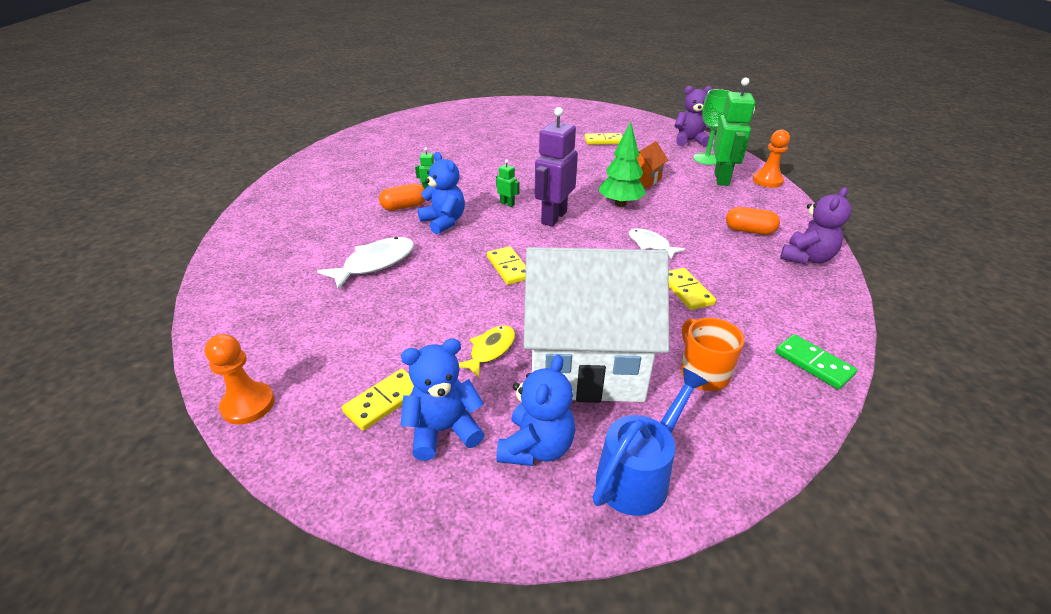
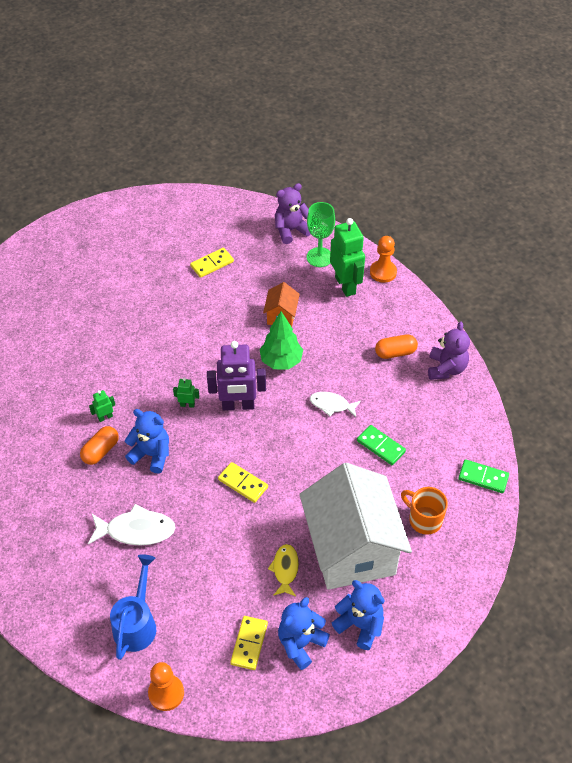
camera: 30 degrees left, 15 degrees up
(375, 263) = (136, 530): white fish -> white fish turned 75 degrees clockwise
(536, 447) = (360, 625): blue teddy bear -> blue teddy bear turned 45 degrees counterclockwise
(553, 217) = (238, 405): purple robot -> purple robot turned 90 degrees counterclockwise
(585, 364) = (351, 549): white house -> white house turned 75 degrees counterclockwise
(639, 474) = (423, 612): blue watering can -> blue watering can (137, 623)
(686, 291) = (380, 446): yellow domino -> green domino

